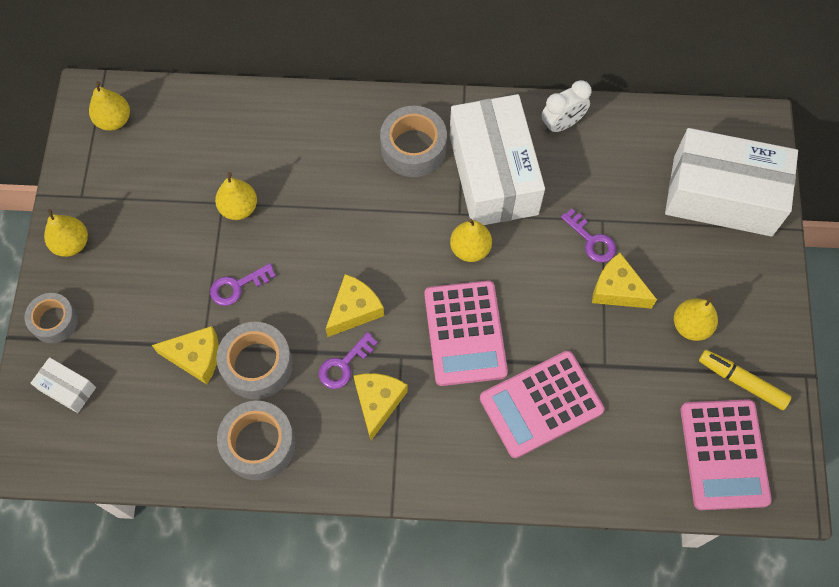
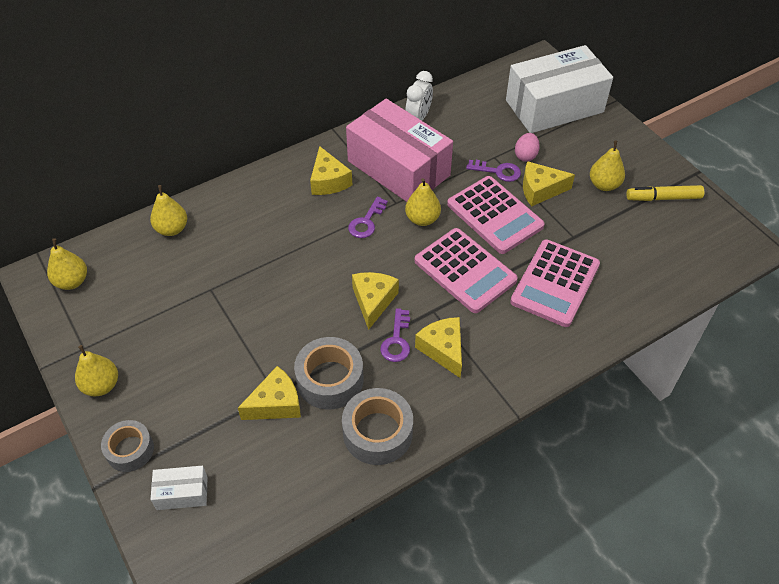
camera: 35 degrees left, 15 degrees down
(237, 286) = (269, 336): purple key -> purple key (366, 222)
(239, 208) = (227, 285): yellow pear -> yellow pear (172, 229)
(413, 148) = (328, 181): grey tape -> yellow cheese
(493, 174) = (398, 168): white box -> pink box
(637, 239) = (525, 155): none -> pink egg
(724, 454) = (693, 244): pink calculator -> pink calculator (495, 215)

